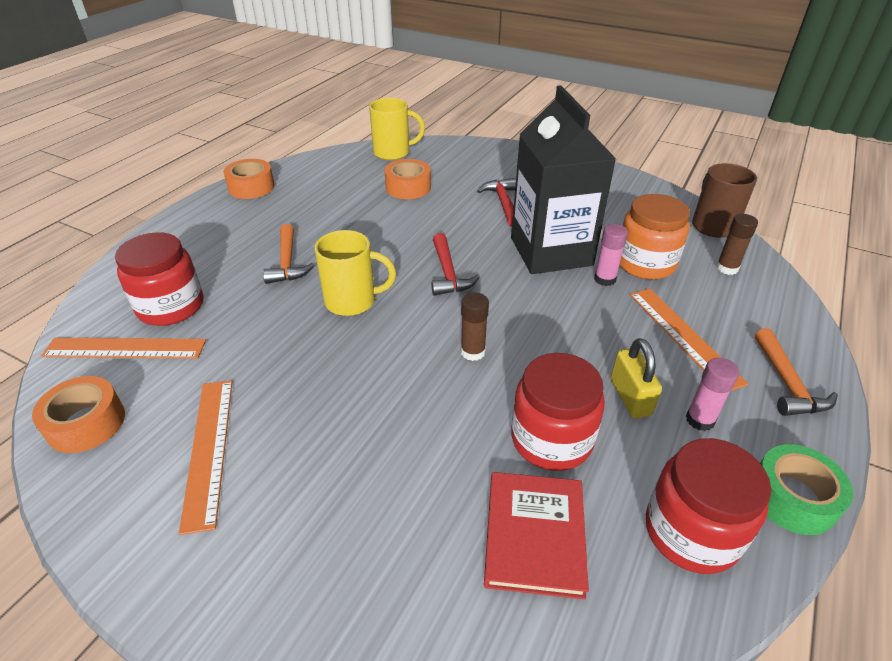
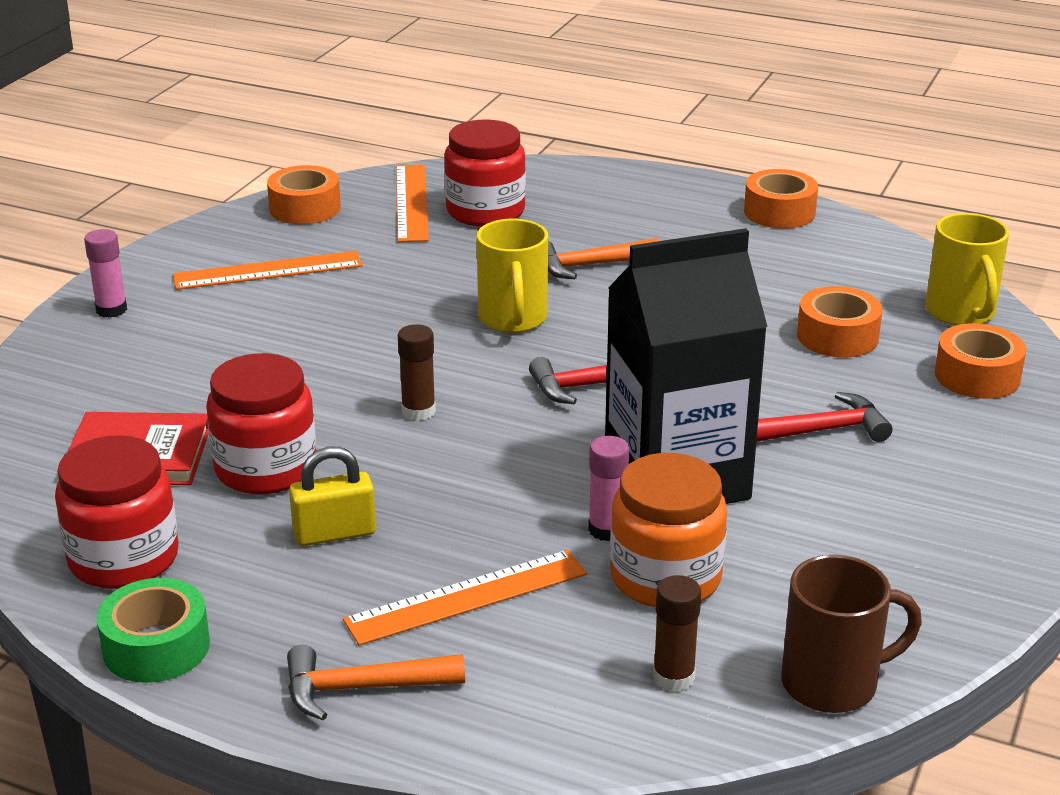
camera: 85 degrees right, 10 degrees down
(455, 158) = (977, 376): none -> orange tape
(700, 420) = (291, 589): pink glue stick -> pink glue stick (111, 310)

